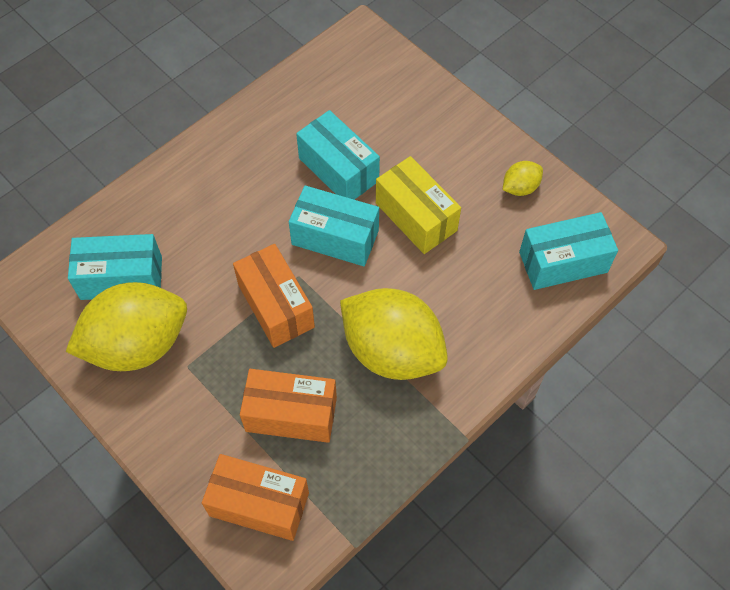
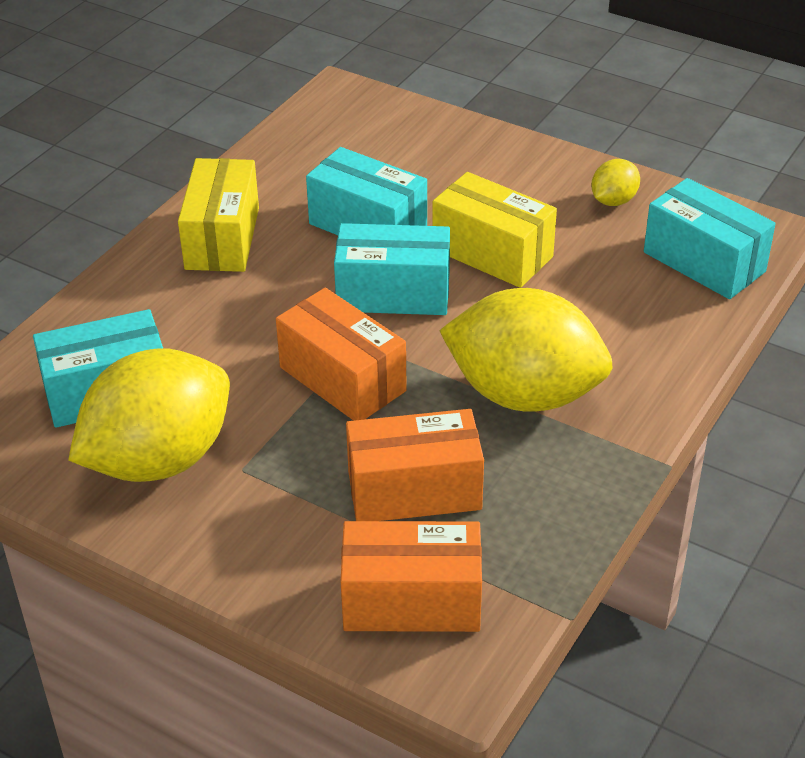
camera: 15 degrees left, 20 degrees down
(236, 157) = (222, 238): none -> yellow box
(563, 262) = (704, 262): turquoise box -> turquoise box turned 75 degrees clockwise

